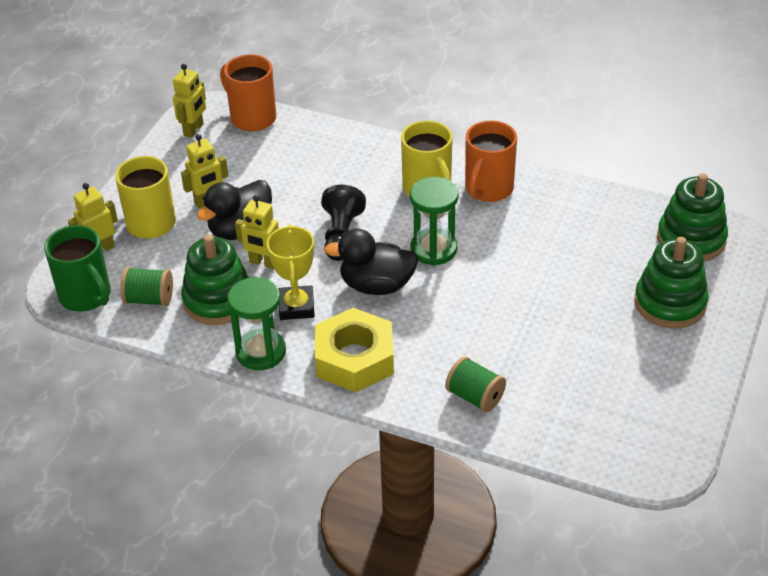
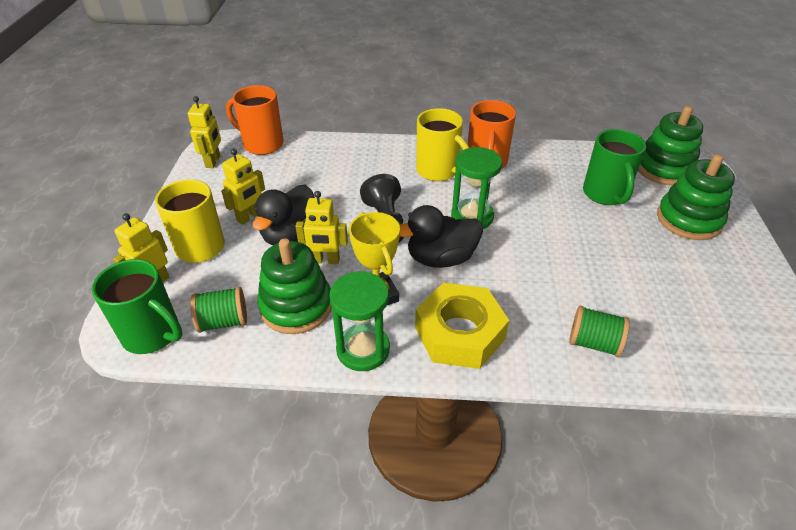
camera: 20 degrees left, 0 degrees up
(597, 255) = (605, 194): none -> green mug

